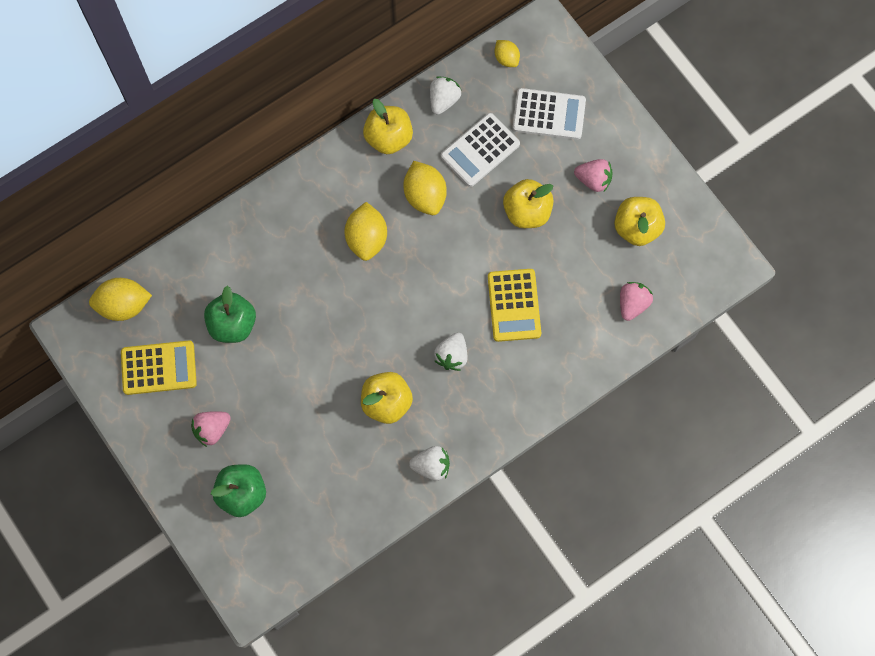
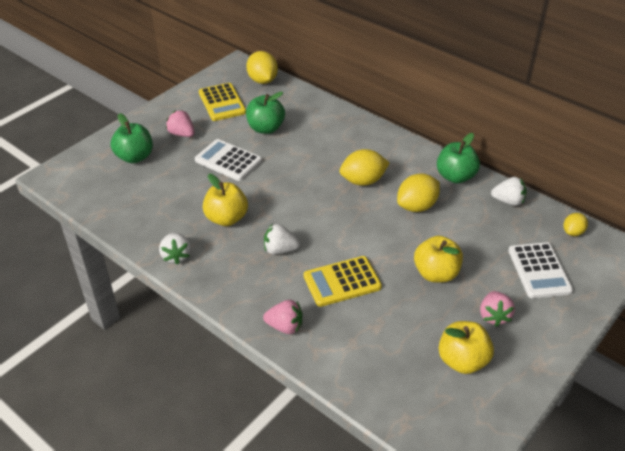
camera: 75 degrees right, 30 degrees down
(388, 138) = (455, 176): yellow apple -> green apple
(480, 150) = (476, 232): white calculator -> white calculator (228, 161)
(632, 304) = (379, 373): pink strawberry -> pink strawberry (285, 326)

